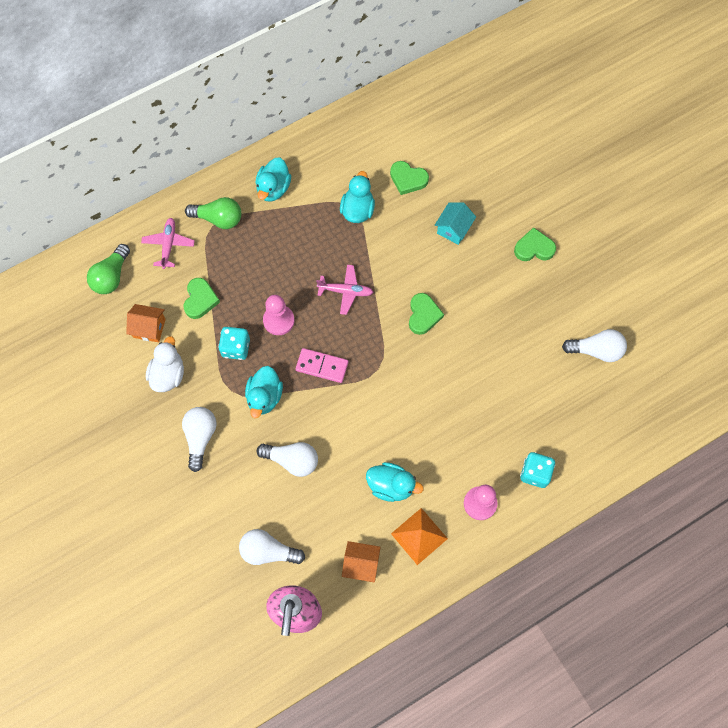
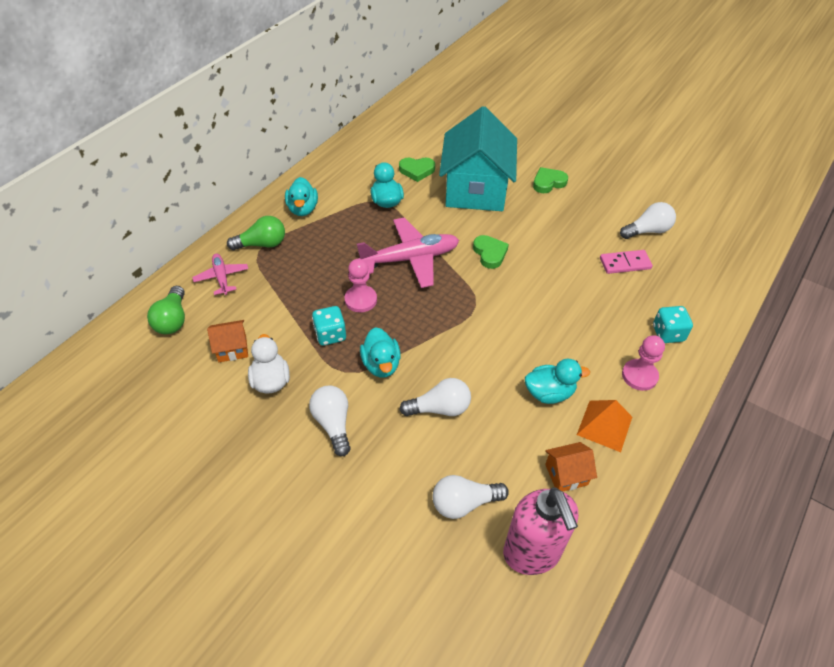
camera: 25 degrees left, 20 degrees down
(200, 300) = (274, 309): green heart -> none
(322, 366) = (422, 321): pink domino -> pink domino (625, 263)
(346, 291) = (410, 259): pink plane -> pink plane, size x1.85
(453, 229) = (475, 190): turquoise house -> turquoise house, size x2.47

